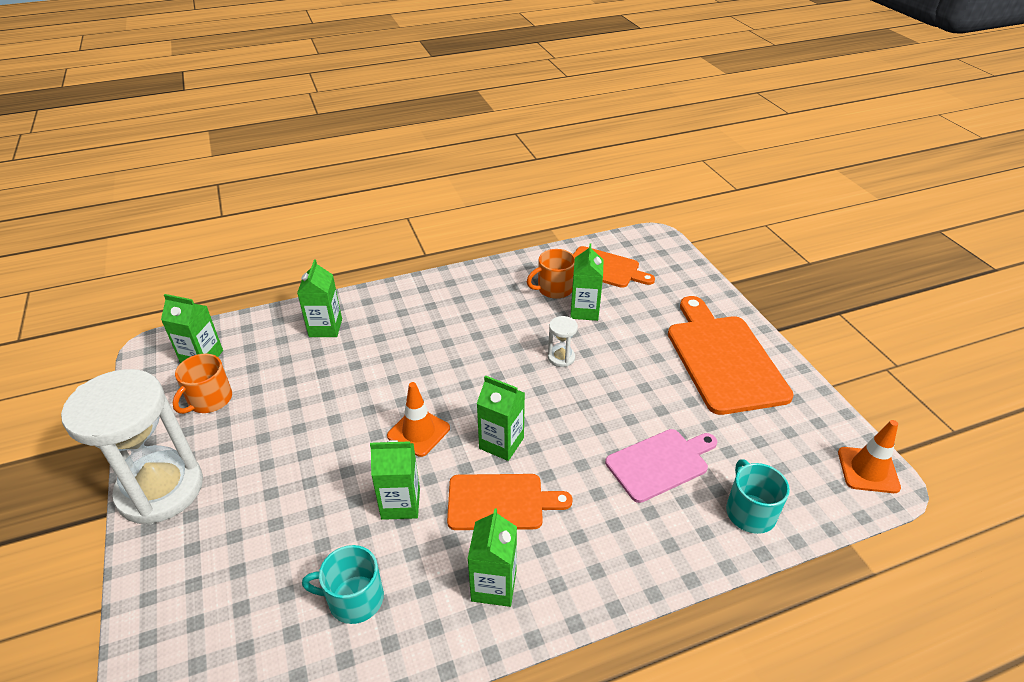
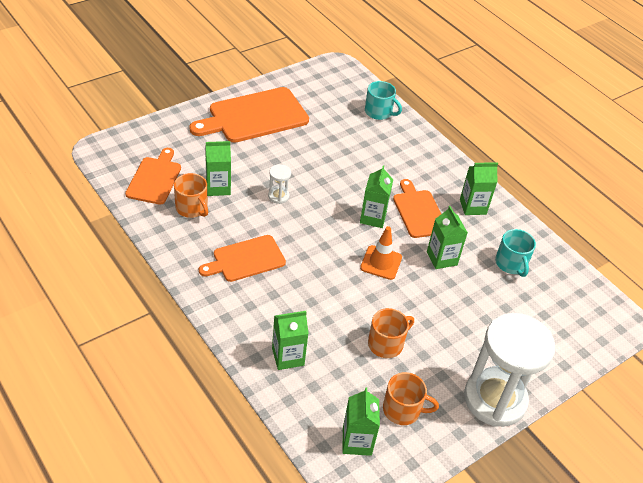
camera: 110 degrees left, 5 degrees up
(297, 407) = (386, 344): none -> orange mug
(466, 317) = (246, 259): none -> orange cutting board
(660, 463) = (359, 145): pink cutting board -> none
(750, 512) = (379, 112): turquoise mug -> turquoise mug turned 120 degrees counterclockwise
(868, 470) = (331, 68): orange traffic cone -> none

